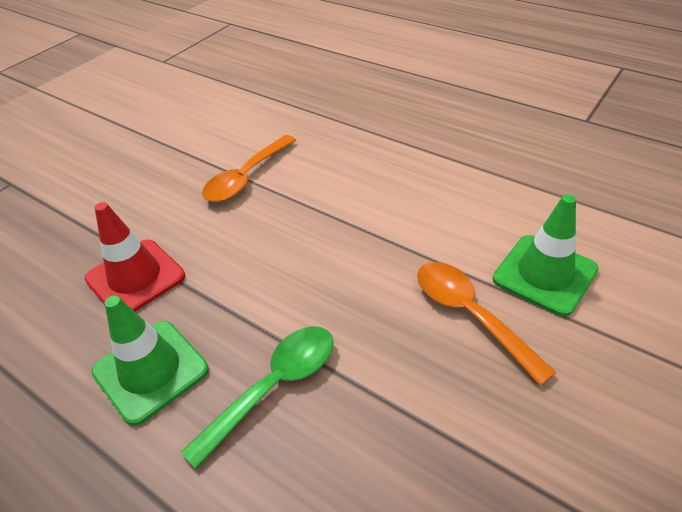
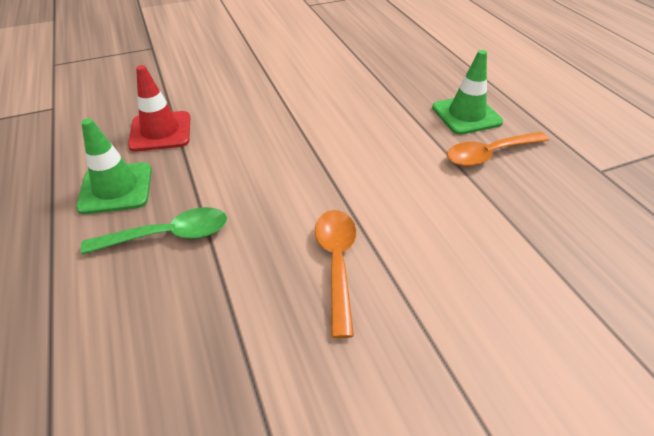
camera: 30 degrees right, 0 degrees up
(246, 177) = (284, 100): orange spoon -> orange spoon (489, 154)
(544, 274) = (425, 267): green traffic cone -> green traffic cone (466, 115)

